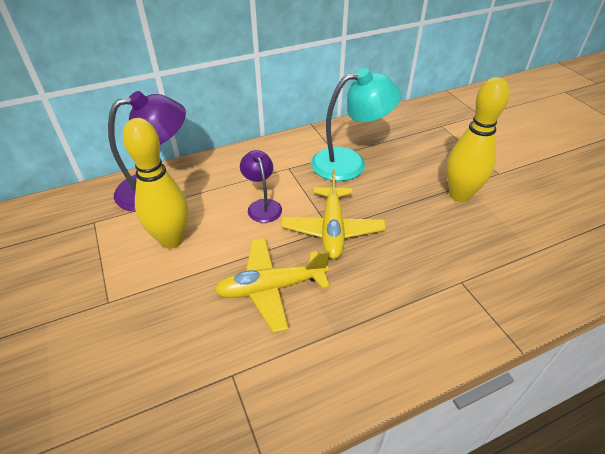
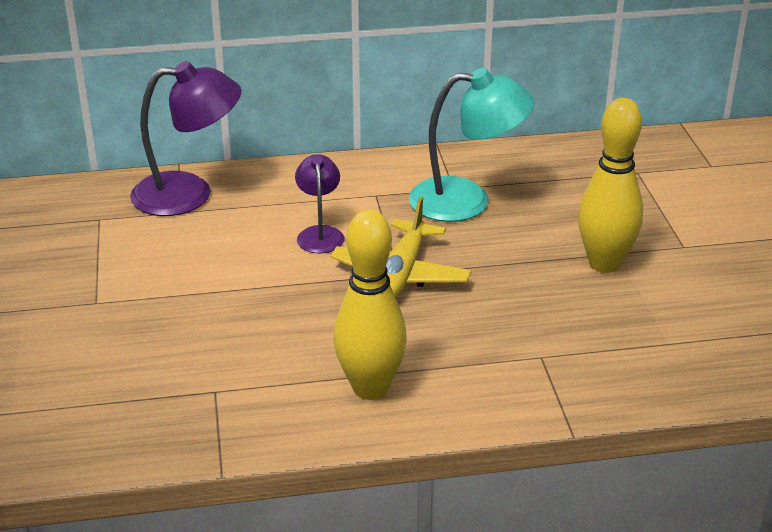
camera: 15 degrees right, 10 degrees down
(171, 240) = (189, 253): yellow bowling pin -> yellow bowling pin (370, 388)
(271, 288) = (293, 321): yellow plane -> none

